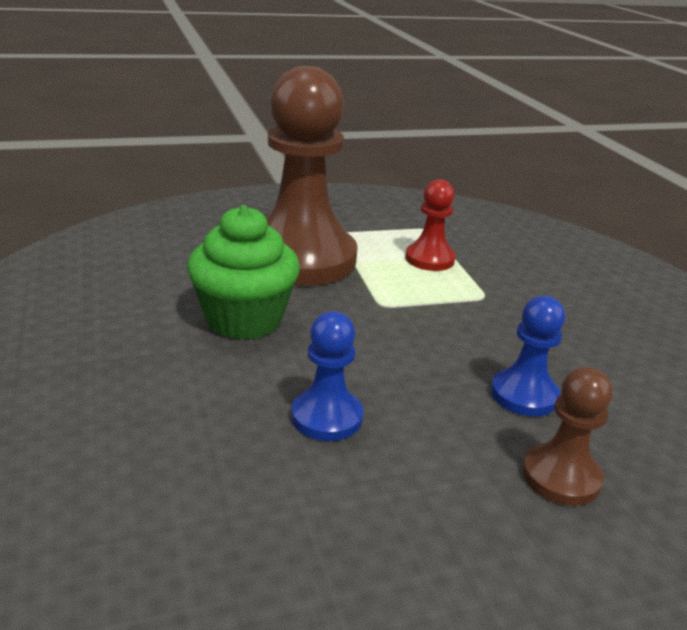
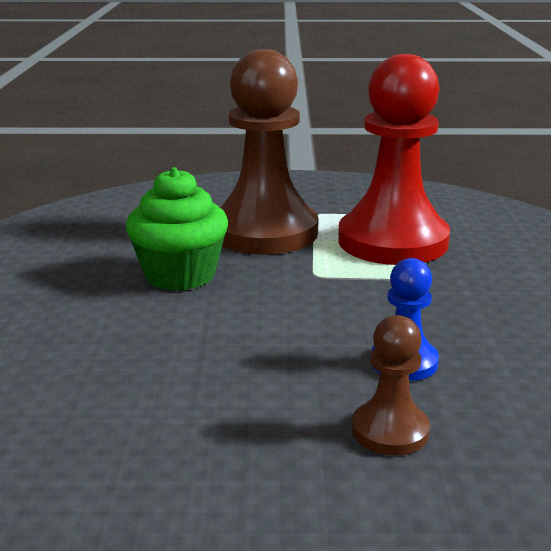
camera: 20 degrees right, 5 degrees down
(327, 417) = (201, 355): blue pawn -> none
(429, 259) = (392, 241): red pawn -> red pawn, size x2.19

